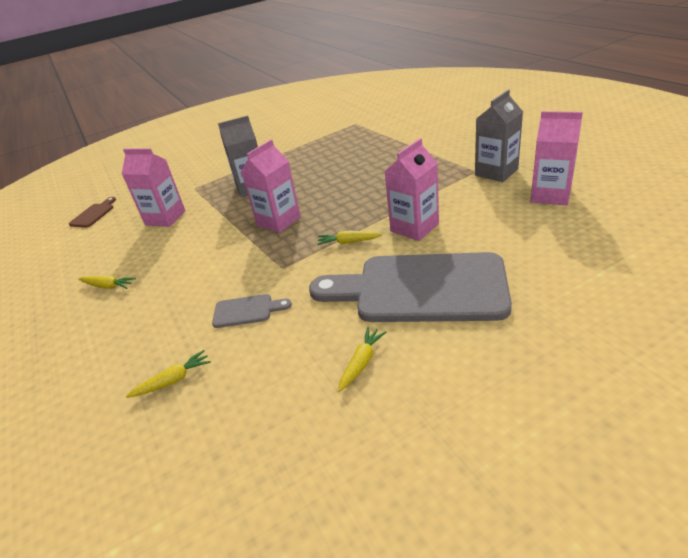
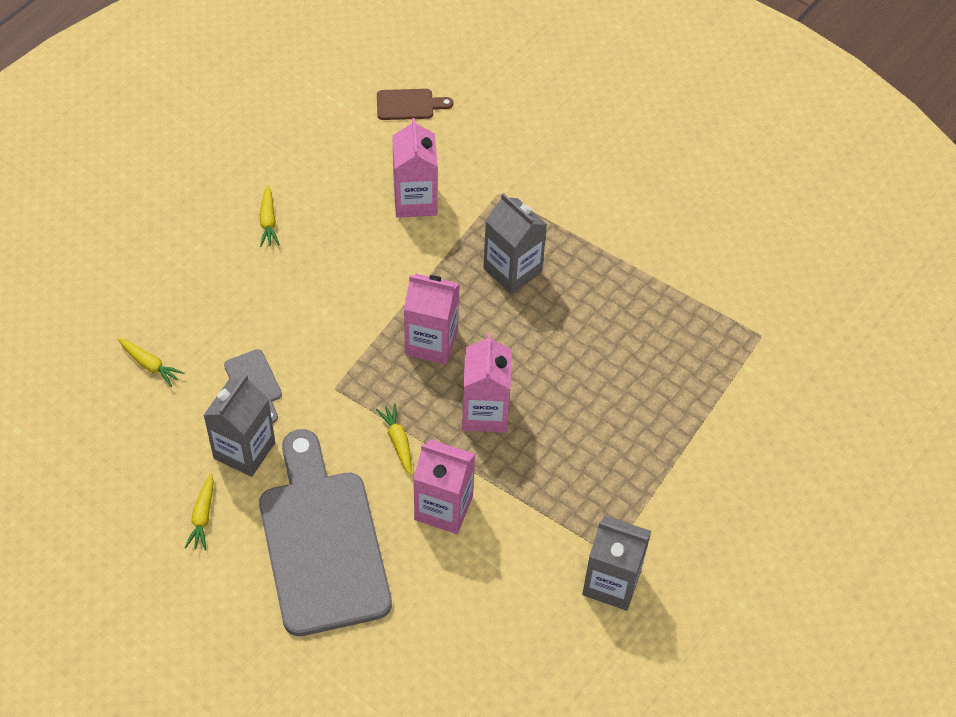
camera: 60 degrees right, 20 degrees up
(307, 325) = (244, 450): none -> grey carton
(362, 362) = (202, 517): yellow carrot -> yellow carrot turned 90 degrees clockwise
(550, 195) = (554, 659): pink carton -> pink carton (485, 412)

